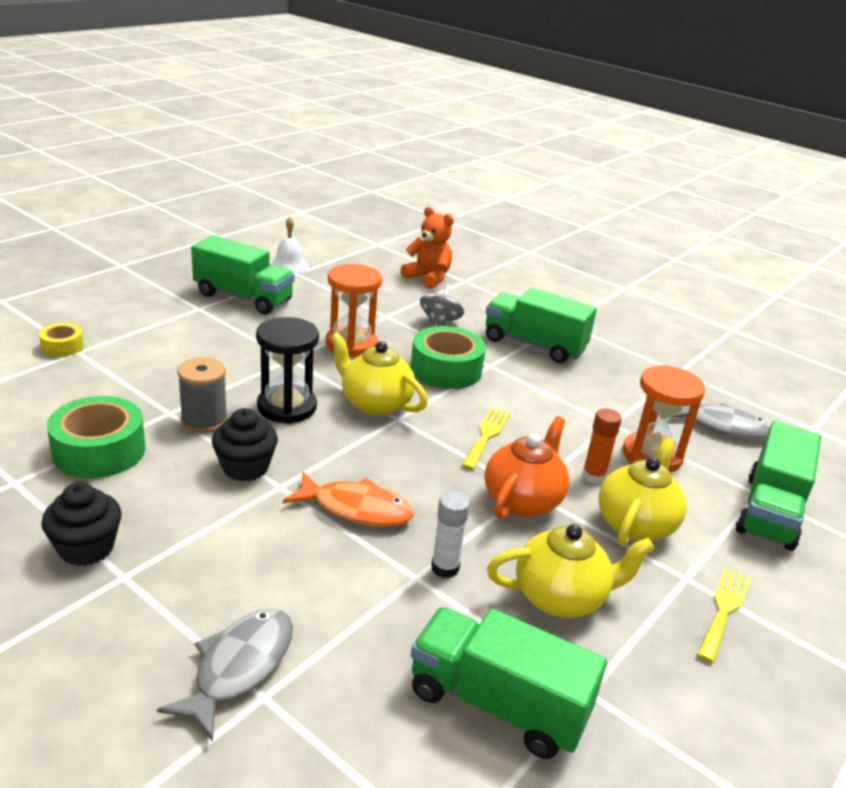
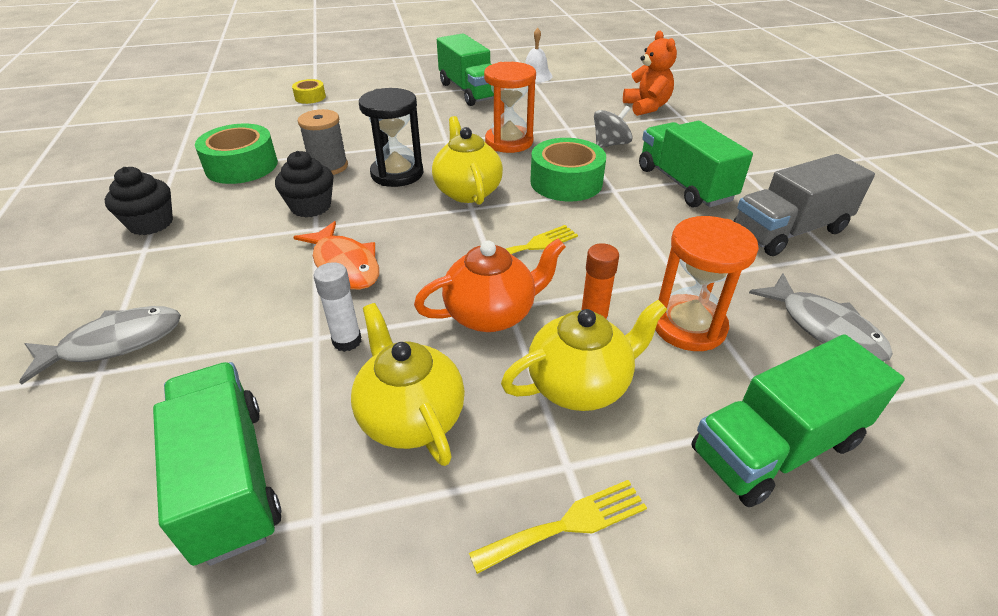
camera: 40 degrees right, 10 degrees up
(561, 597) = (410, 416): yellow teapot -> yellow teapot turned 150 degrees counterclockwise
(637, 362) = (789, 231): none -> grey truck

